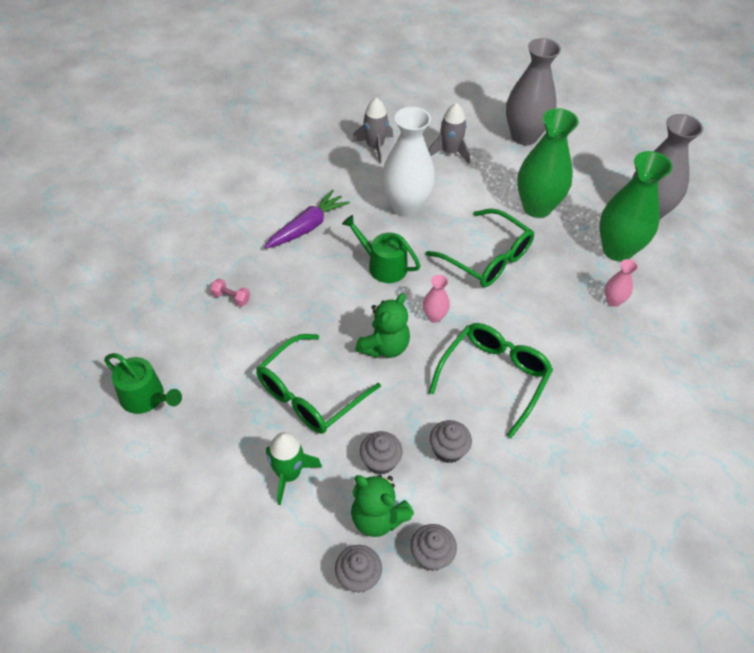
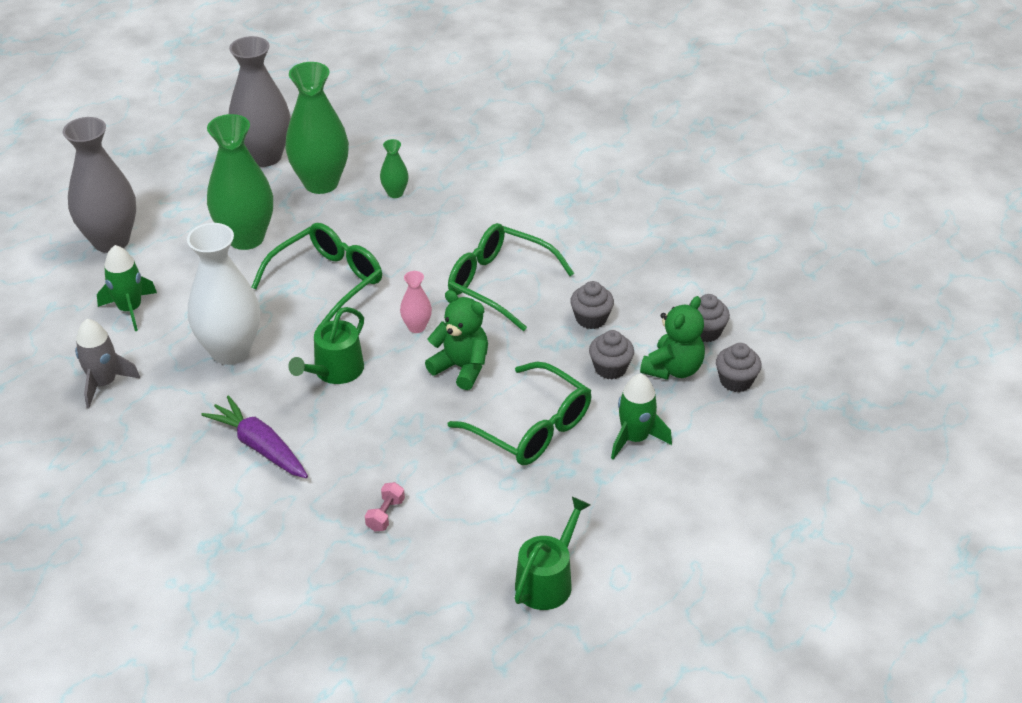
camera: 90 degrees left, 10 degrees down
(450, 152) = (130, 309): grey rocket -> green rocket
(613, 301) = (395, 193): pink vase -> green vase

